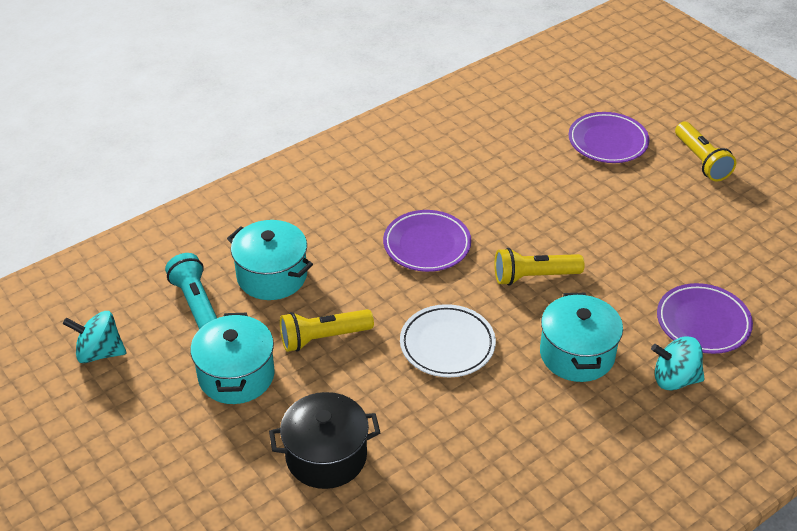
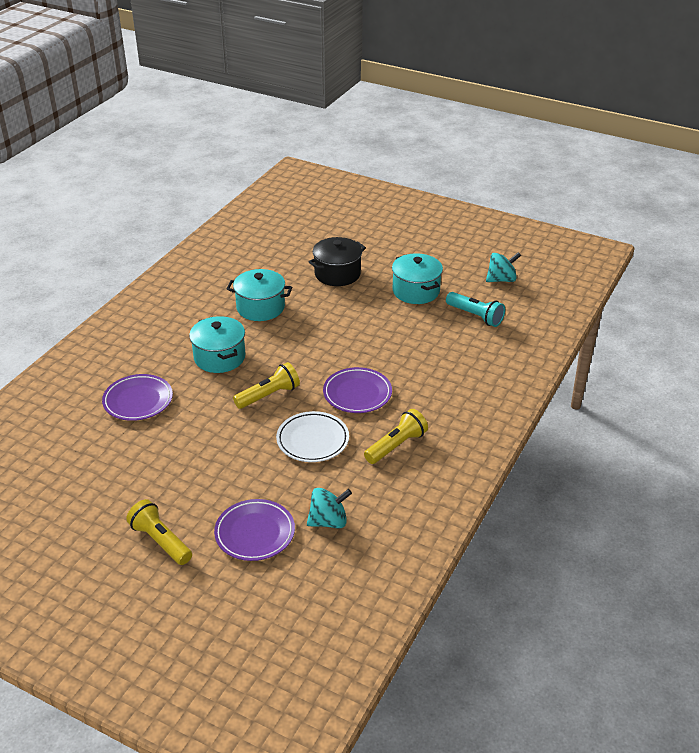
camera: 155 degrees right, 5 degrees down
(272, 276) = (444, 343): turquoise pot -> turquoise pot (260, 307)
(323, 338) = (383, 321): yellow flashlight -> yellow flashlight (396, 445)
(447, 345) = (304, 339): white plate -> white plate (312, 440)
(674, 379) = (151, 362): turquoise spinning top -> turquoise spinning top (328, 521)

